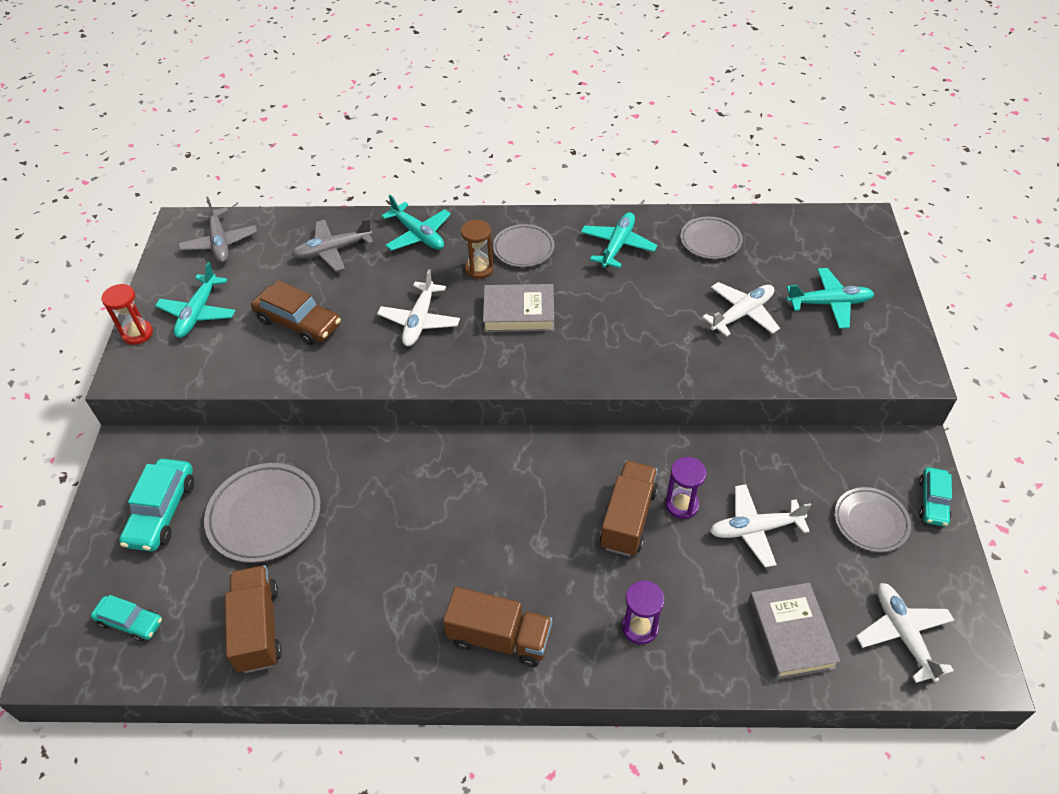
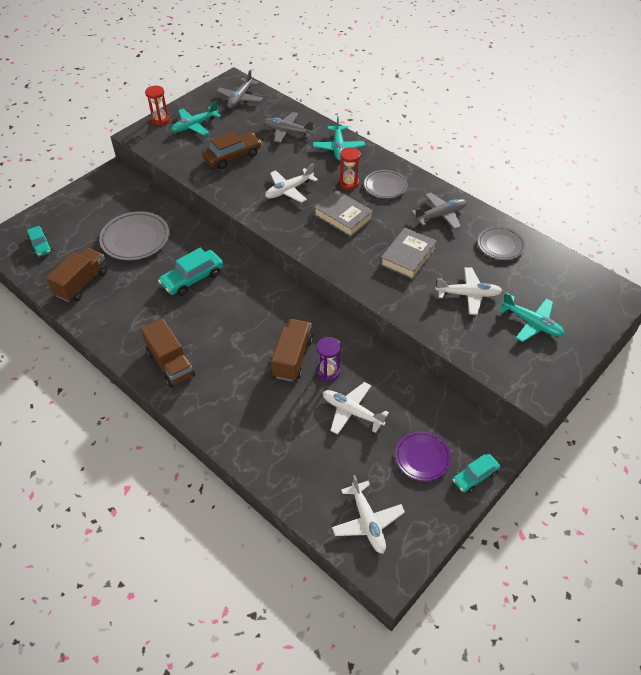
camera: 40 degrees right, 0 degrees up
(162, 512) = (99, 209): turquoise car -> turquoise car (192, 278)
(298, 323) = (232, 156): brown car -> brown car turned 105 degrees counterclockwise
(479, 269) = (349, 183): brown hourglass -> red hourglass
(617, 245) = (440, 215): turquoise plane -> grey plane
(628, 518) = (292, 358): brown truck -> brown truck turned 45 degrees counterclockwise
(640, 627) = (237, 410): purple hourglass -> none
(790, 634) = (307, 472): grey book -> grey book (408, 256)
(870, 522) = (422, 457): grey plate -> purple plate
(903, 634) = (367, 522): white plane -> white plane turned 135 degrees clockwise

